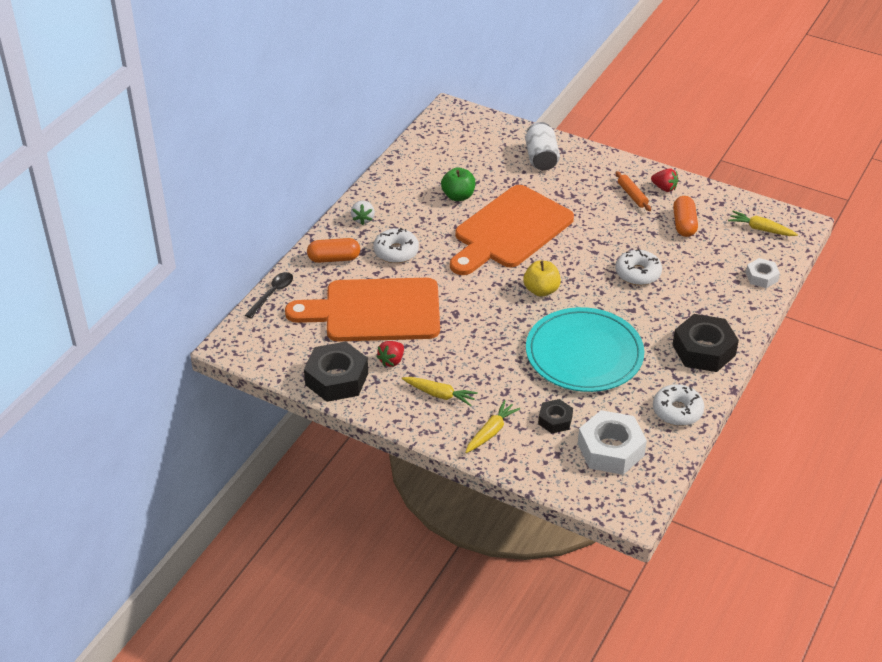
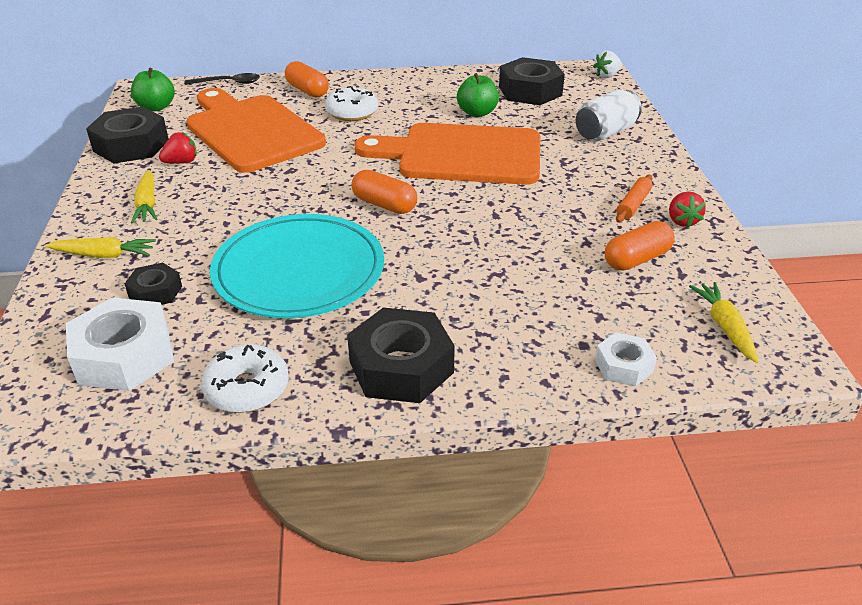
camera: 55 degrees right, 5 degrees down
(278, 347) = (156, 107): none -> green apple
(363, 219) = (380, 84): white strawberry -> white strawberry (606, 75)
(391, 361) = (181, 162): red strawberry -> red strawberry turned 150 degrees clockwise
(450, 157) = (530, 91): none -> black nut
(541, 290) = (384, 205): yellow apple -> orange capsule
(638, 273) = (494, 258): white donut -> none

